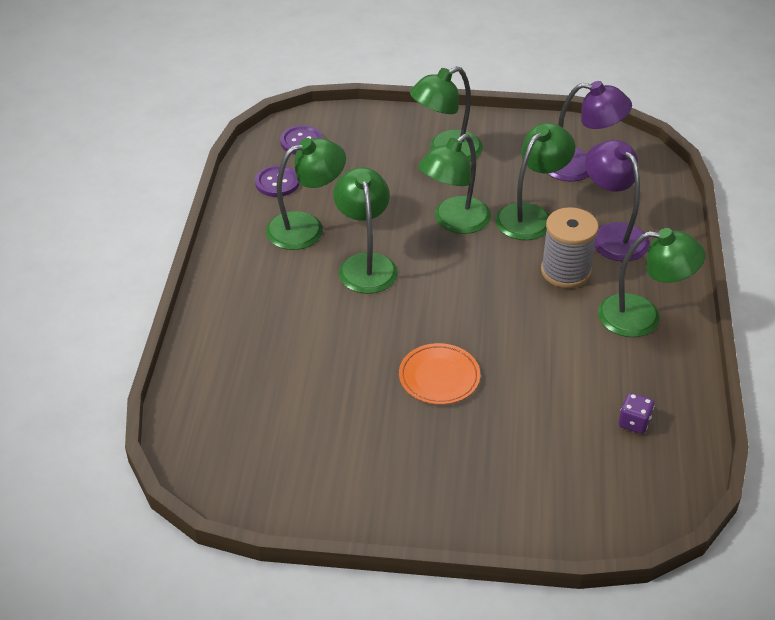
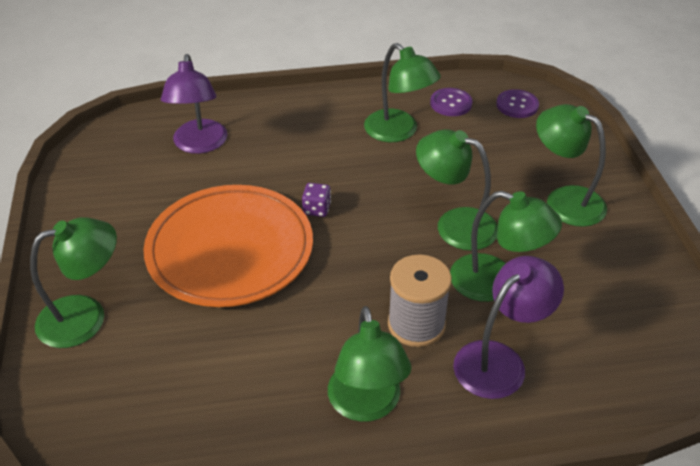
camera: 75 degrees right, 0 degrees up
(365, 264) = (365, 176): green lamp -> green lamp (86, 316)
(439, 377) = (230, 250): orange plate -> orange plate, size x2.11
(580, 166) = (609, 314): purple lamp -> purple lamp (199, 145)
(634, 422) = (197, 414): purple dice -> purple dice (317, 209)

